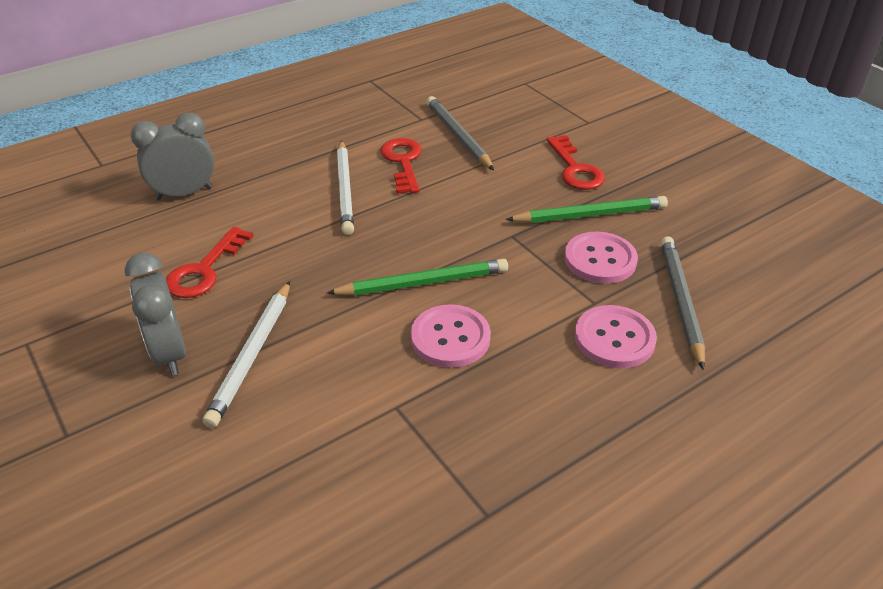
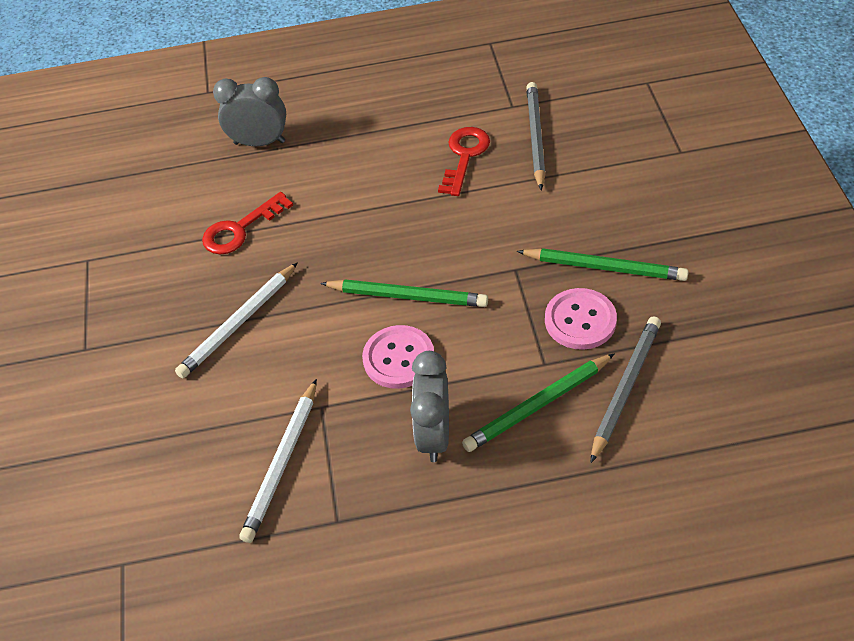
camera: 30 degrees right, 10 degrees up
(169, 353) = (180, 302): grey clock -> grey clock (434, 434)
(345, 190) = (395, 175): white pencil -> white pencil (282, 463)
(575, 169) = (626, 209): red key -> none
(614, 338) = (537, 405): pink button -> green pencil

